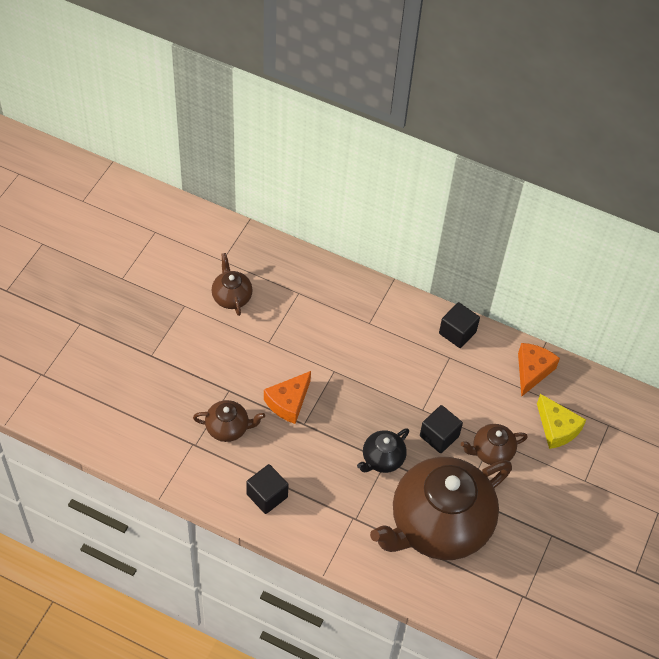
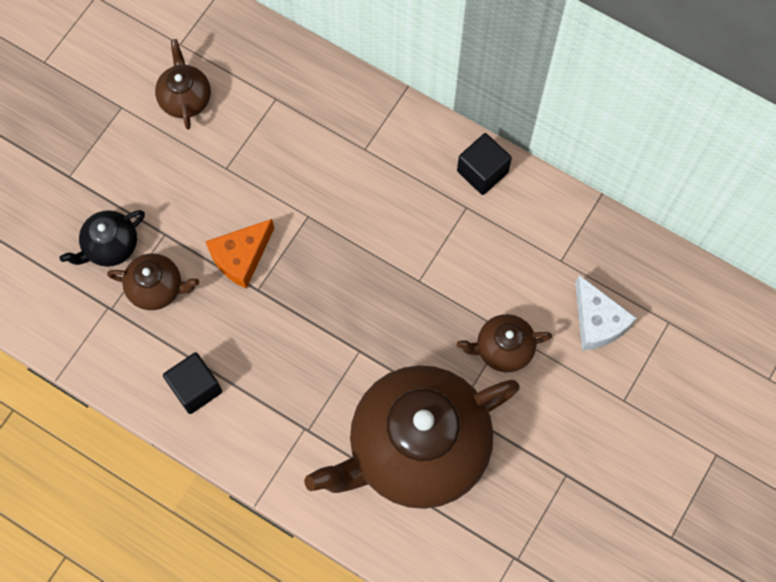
camera: 10 degrees right, 15 degrees up
(382, 459) = (355, 348): black teapot -> black teapot (110, 246)
(439, 436) = (435, 321): black cube -> none
(532, 371) = (576, 235): orange cheese -> none
(557, 428) = (597, 321): yellow cheese -> white cheese

